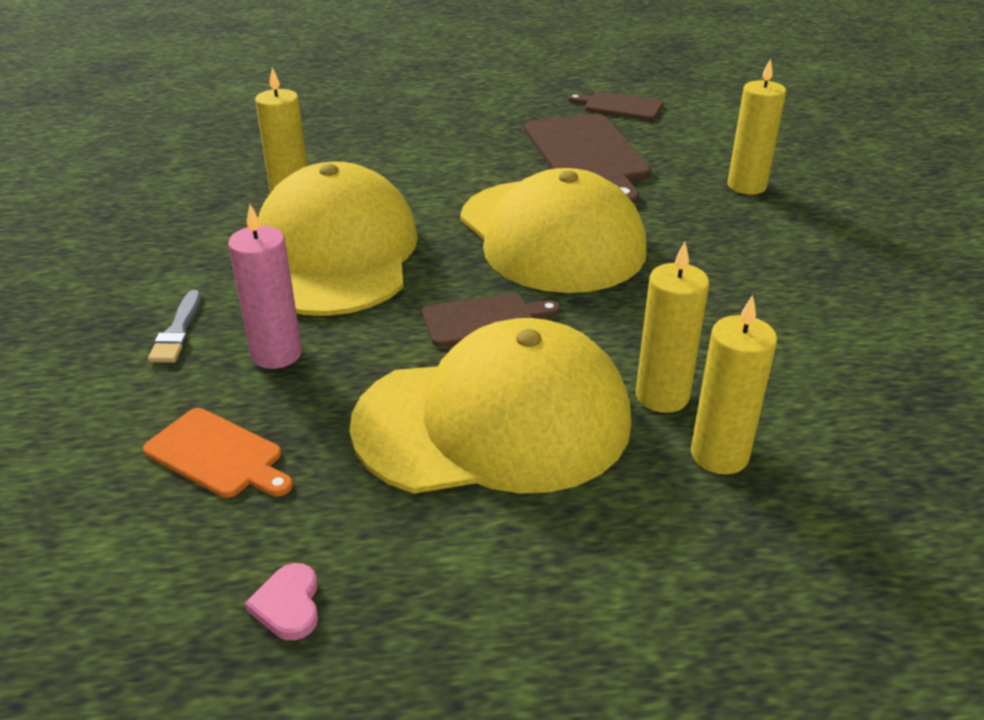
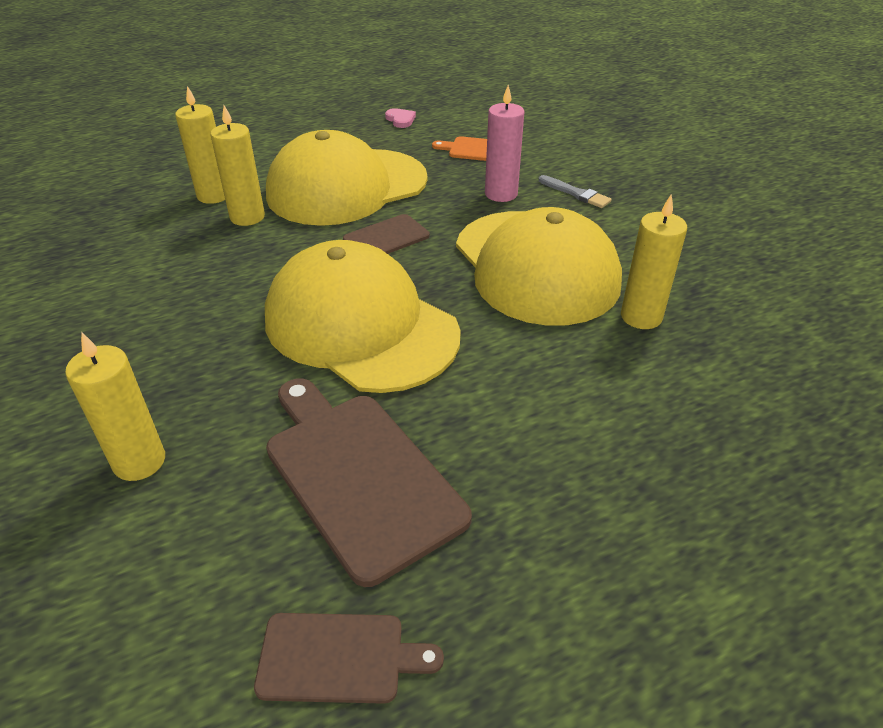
camera: 160 degrees right, 5 degrees up
(178, 331) = (576, 193): grey brush -> grey brush turned 150 degrees clockwise

